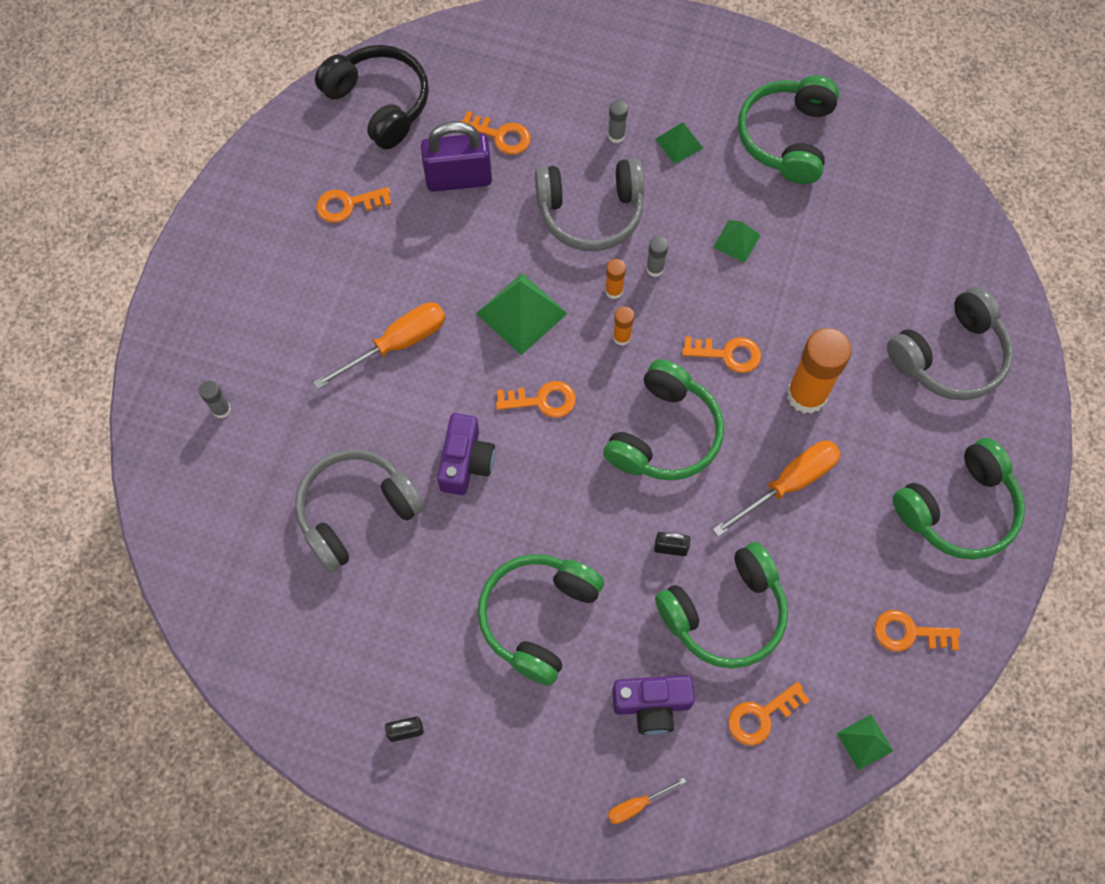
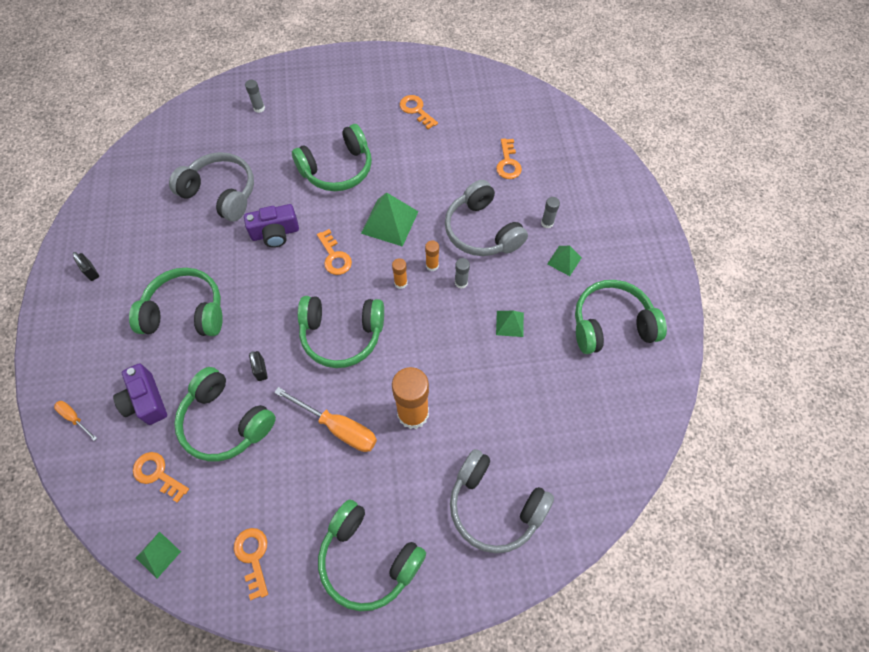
camera: 65 degrees right, 5 degrees down
(379, 103) = (492, 97): black headphones -> none
(397, 344) = (337, 169): orange screwdriver -> green headphones
(458, 178) = (465, 154): purple padlock -> none
(728, 354) = (419, 351): orange key -> none

